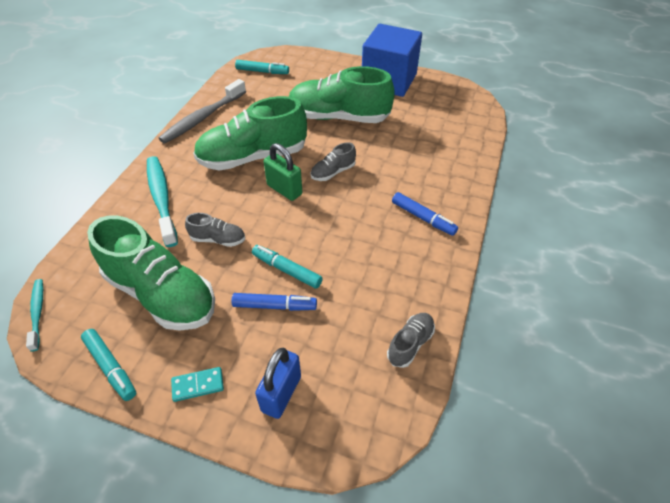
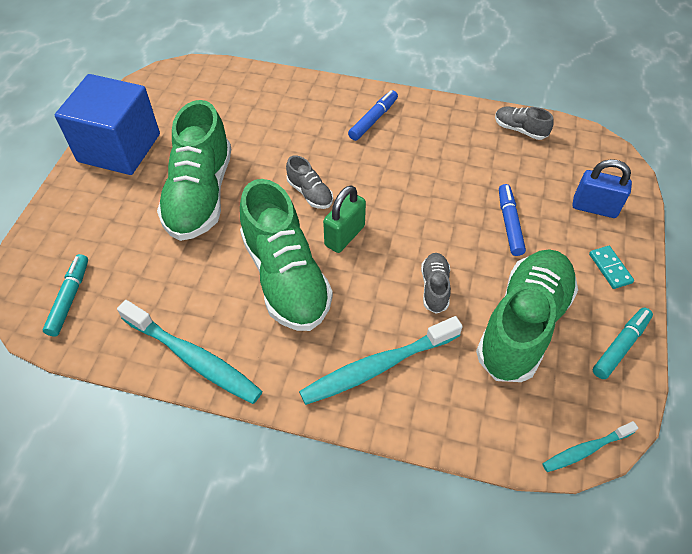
camera: 95 degrees left, 5 degrees up
(203, 118) = (193, 358): grey toothbrush -> turquoise toothbrush
(287, 270) = (463, 219): turquoise marker -> none

